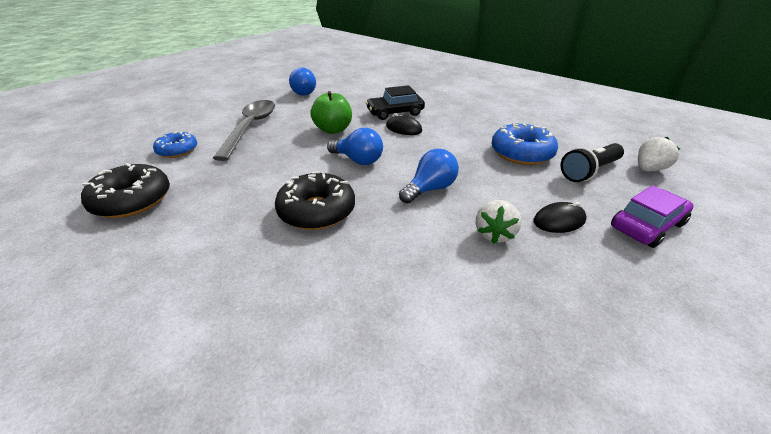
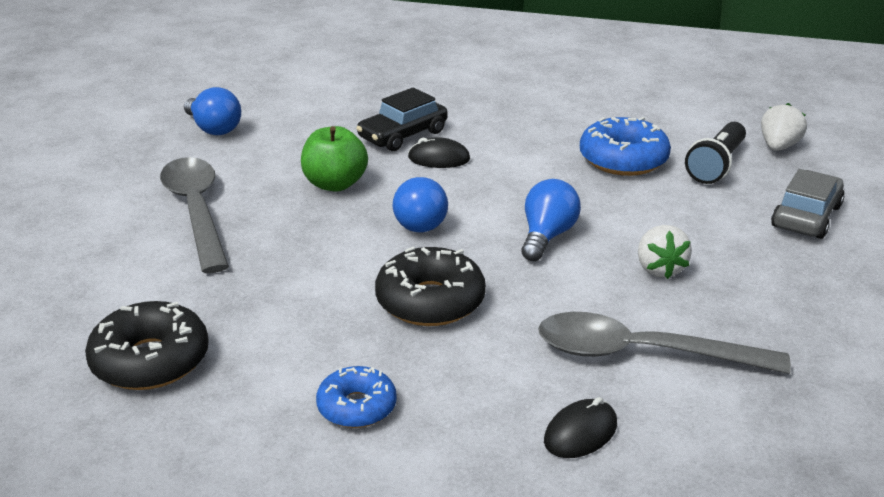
camera: 25 degrees left, 5 degrees down
(177, 150) = (120, 275): blue donut -> blue donut (357, 407)
(358, 160) = (418, 221): blue light bulb -> blue light bulb turned 75 degrees clockwise
(429, 300) = (641, 353): none -> grey spoon
(559, 221) = (717, 235): black mouse -> black mouse (580, 433)
(647, 225) = (806, 216): purple car -> grey car

